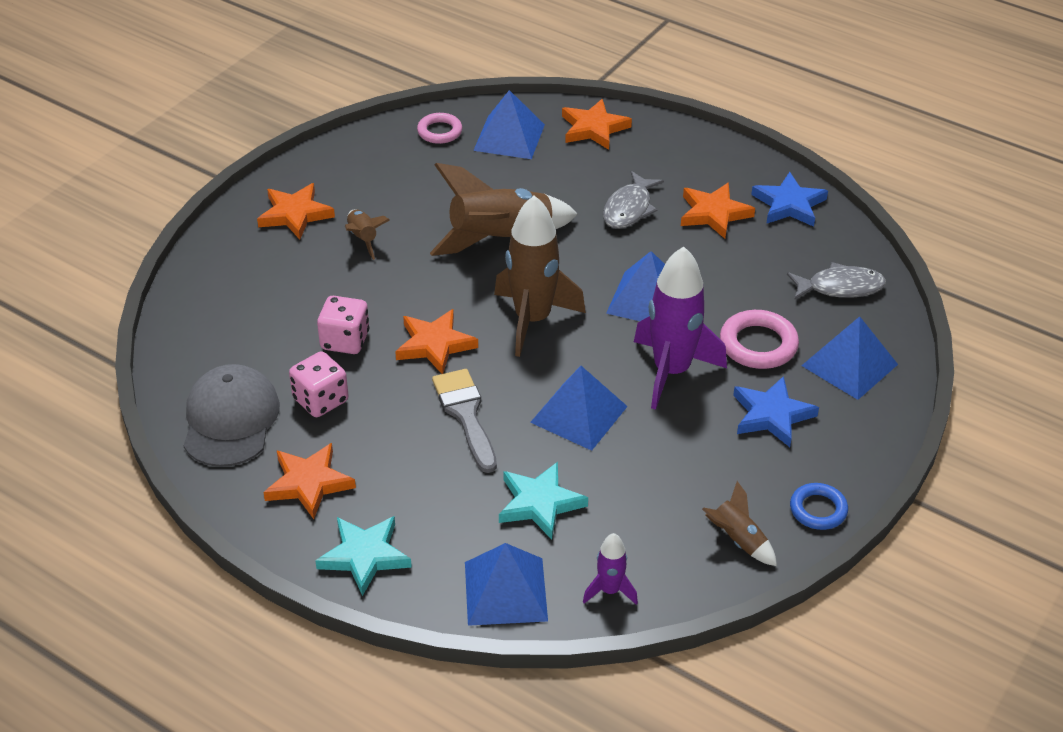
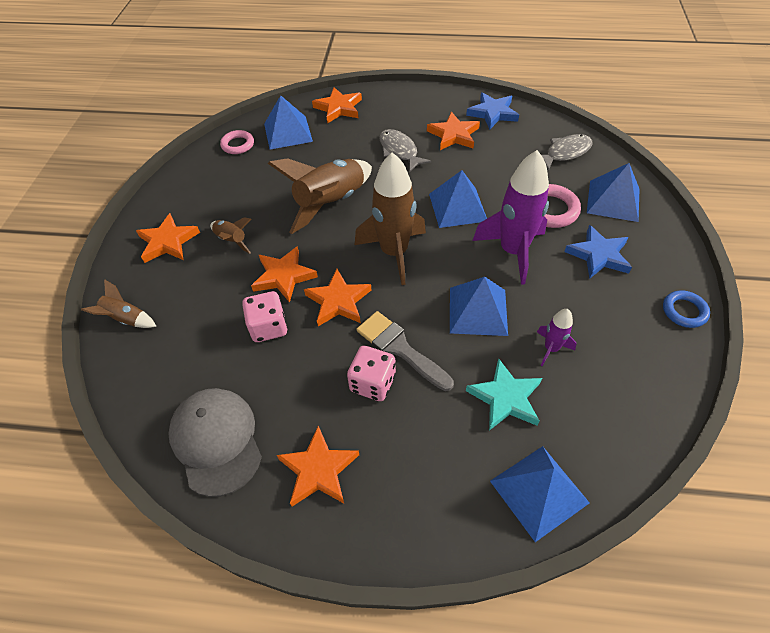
camera: 25 degrees left, 10 degrees up
(320, 400) = (281, 387): pink dice -> pink dice (373, 383)
(364, 556) = (409, 518): turquoise star -> none
(394, 297) = (284, 276): none -> orange star
(610, 590) = (610, 449): purple rocket -> purple rocket (551, 348)
(629, 209) = (399, 151): grey fish -> grey fish turned 150 degrees clockwise
(738, 540) = (657, 360): brown rocket -> brown rocket (126, 319)

